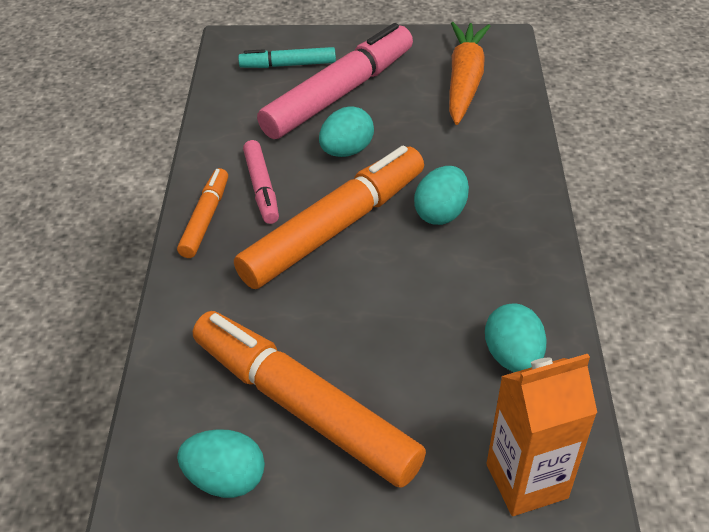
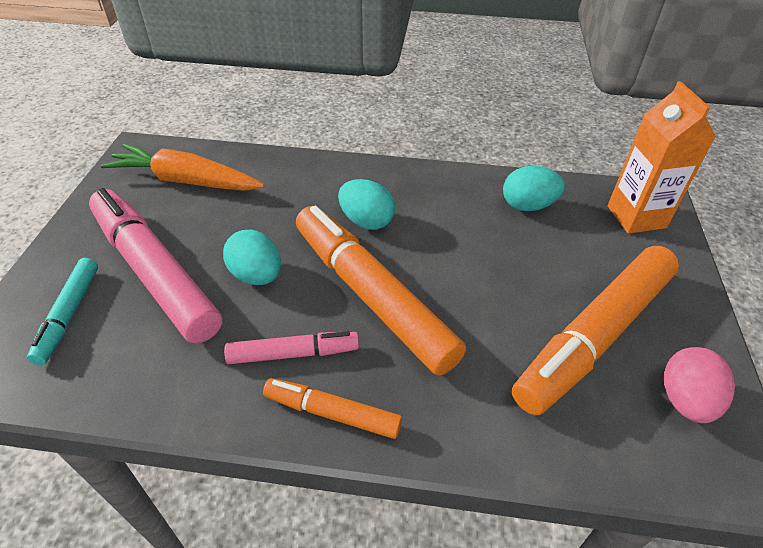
camera: 85 degrees left, 0 degrees up
(226, 479) = (685, 400): turquoise egg -> pink egg

